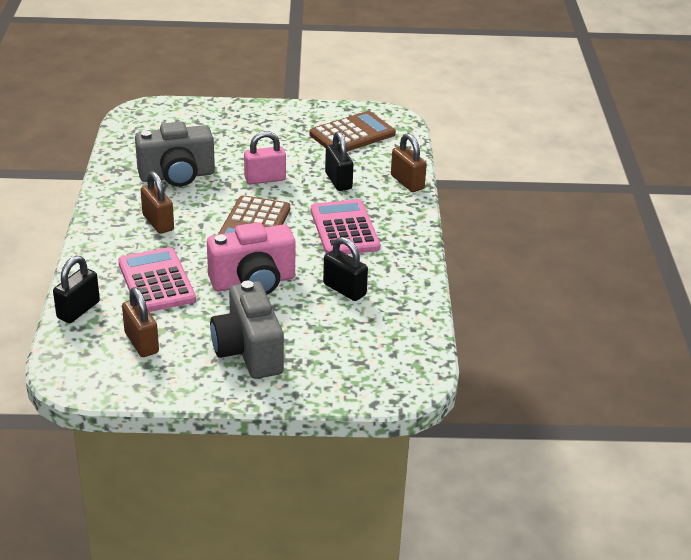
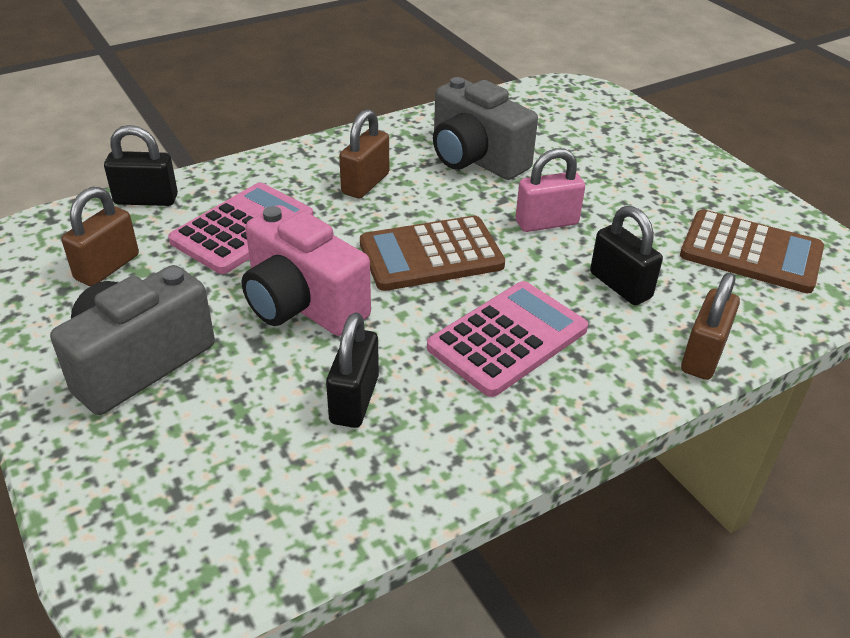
camera: 60 degrees right, 5 degrees up
(265, 179) = (546, 223): pink padlock -> pink padlock turned 60 degrees counterclockwise
(338, 181) = (620, 285): black padlock -> black padlock turned 75 degrees counterclockwise

